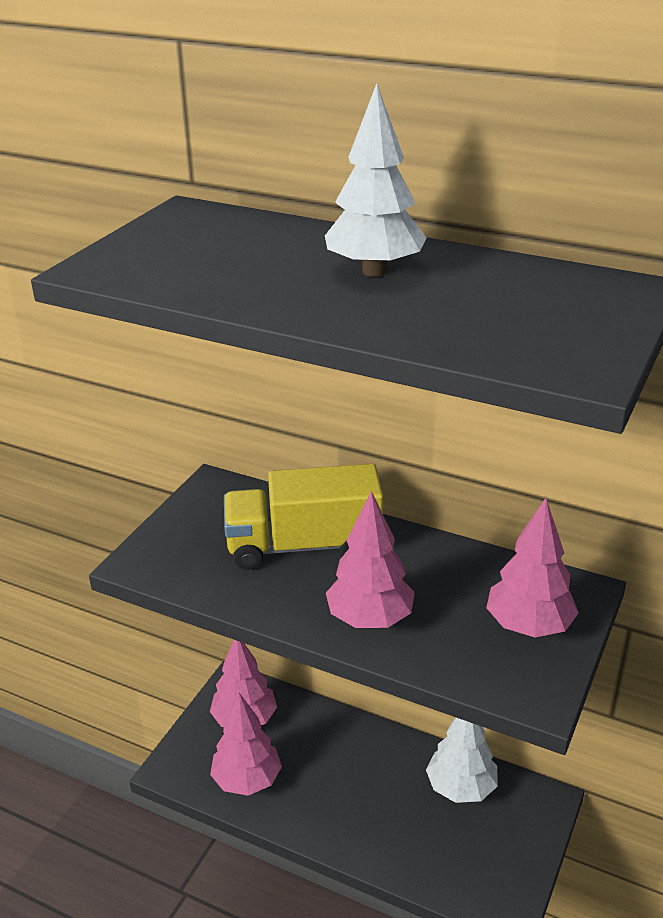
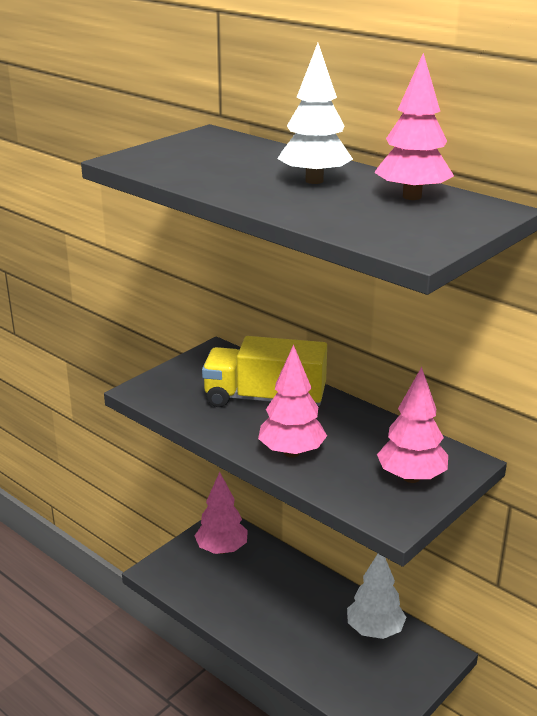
camera: 15 degrees right, 5 degrees down
(247, 780) = (208, 590): pink tree -> pink tree (412, 196)

